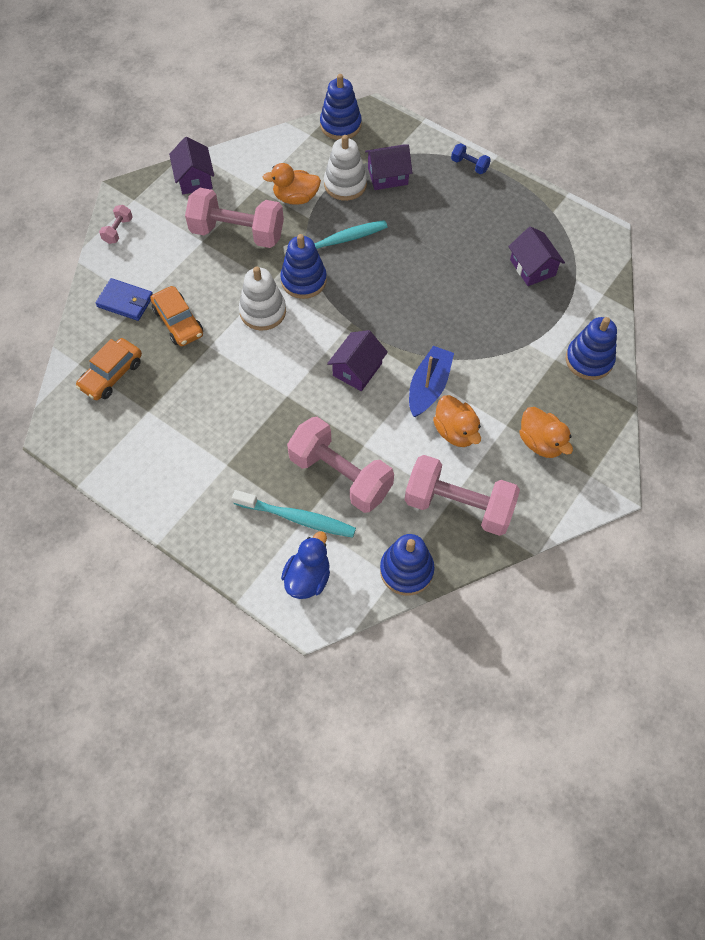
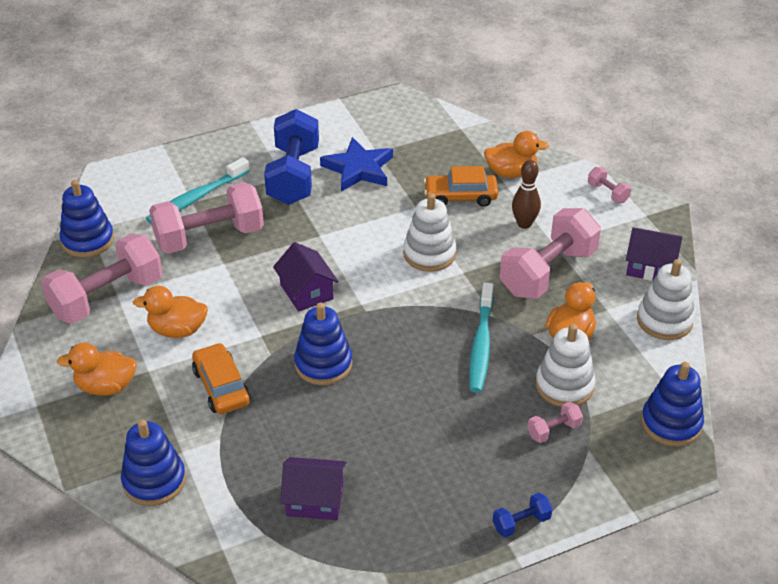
camera: 120 degrees right, 20 degrees down
(111, 375) = (433, 142): orange car -> orange car (221, 387)
(125, 301) = (511, 172): blue wallet -> orange duck
(182, 412) = (358, 169): none -> blue star
(189, 267) = (524, 224): none -> brown bowling pin
(220, 458) = (293, 175): none -> blue dumbbell
(247, 155) = (664, 320): none -> white stacking toy
(303, 280) = (446, 297): blue stacking toy -> blue stacking toy (323, 364)
(308, 577) = (141, 185): blue duck -> none
(387, 176) = (553, 430): purple house -> pink dumbbell
(429, 387) = (242, 333): blue boat -> none

